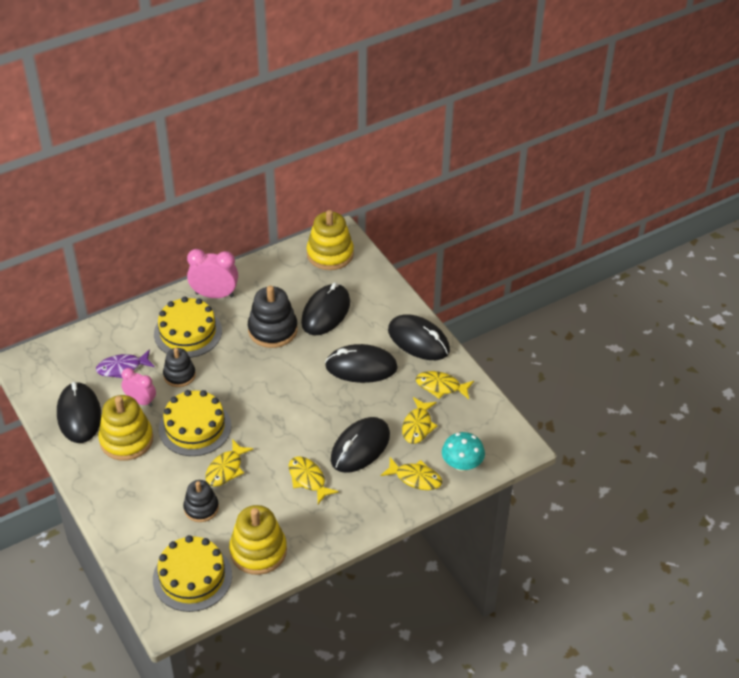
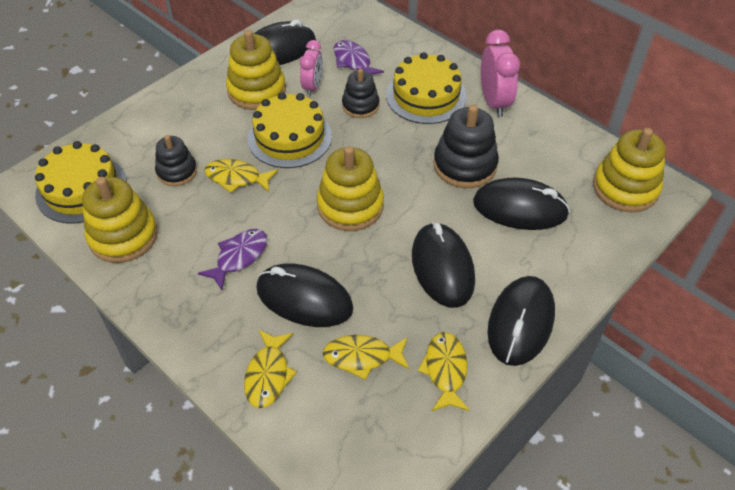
camera: 75 degrees right, 5 degrees up
(285, 404) = (350, 206): none -> yellow stacking toy
(308, 479) = (239, 257): yellow fish -> purple fish
(462, 464) = (307, 430): turquoise mushroom -> none

